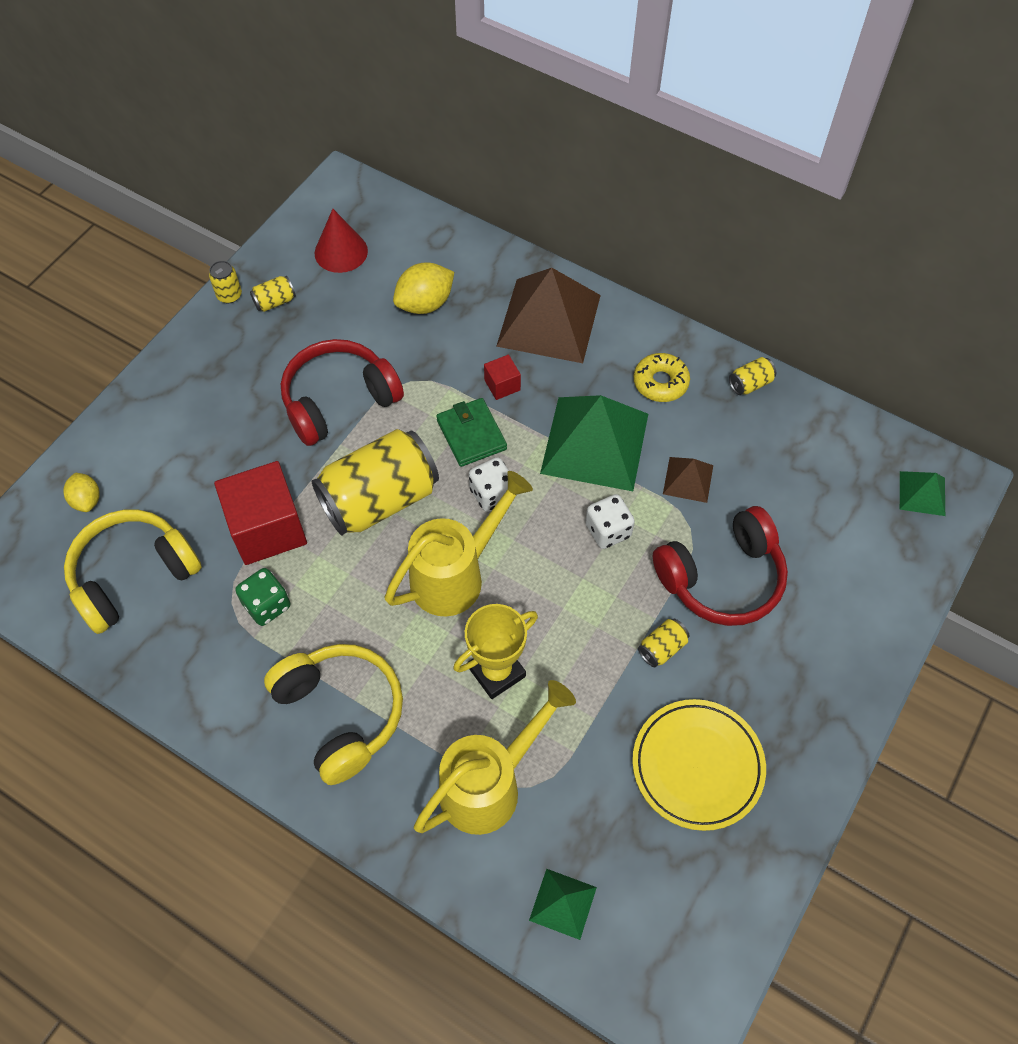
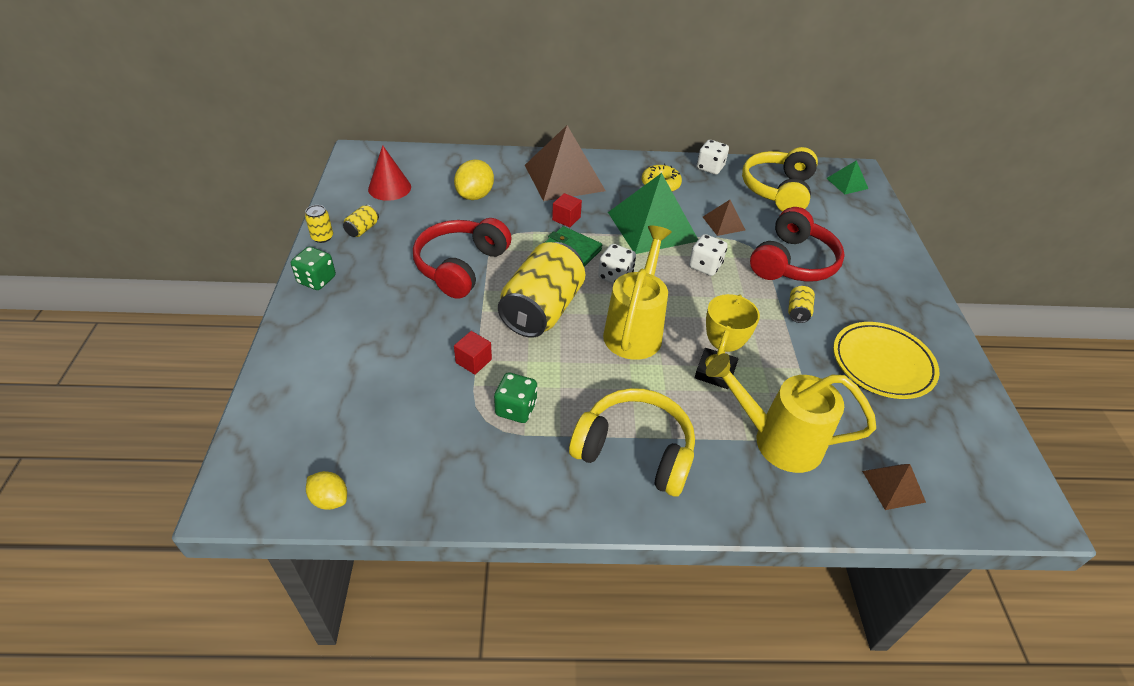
camera: 35 degrees left, 15 degrees down
(87, 500) = (301, 407): yellow lemon -> yellow lemon (330, 499)
(133, 575) = (386, 440): yellow headphones -> yellow headphones (777, 190)
(189, 352) = (316, 280): none -> green dice
(267, 528) = (473, 361): red cube -> red cube, size x0.46
(489, 785) = (777, 440): yellow watering can -> yellow watering can turned 90 degrees counterclockwise
(563, 903) = (893, 486): green pyramid -> brown pyramid
(750, 384) = (710, 168): yellow can -> white dice

